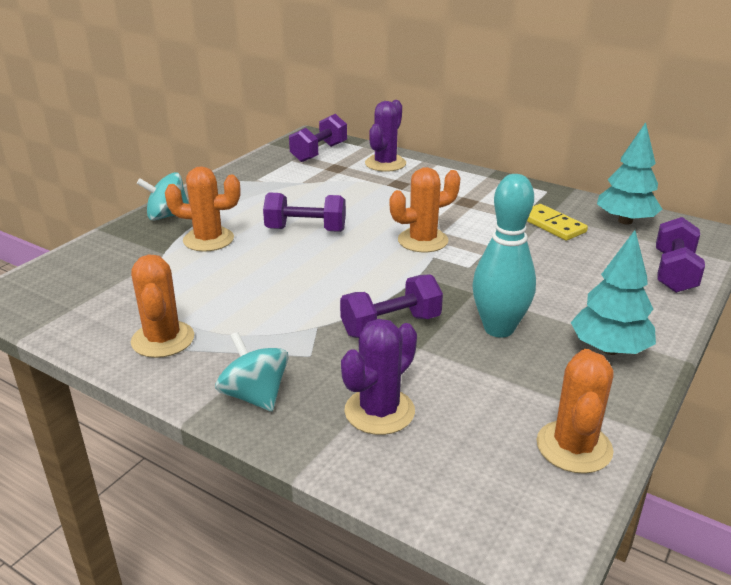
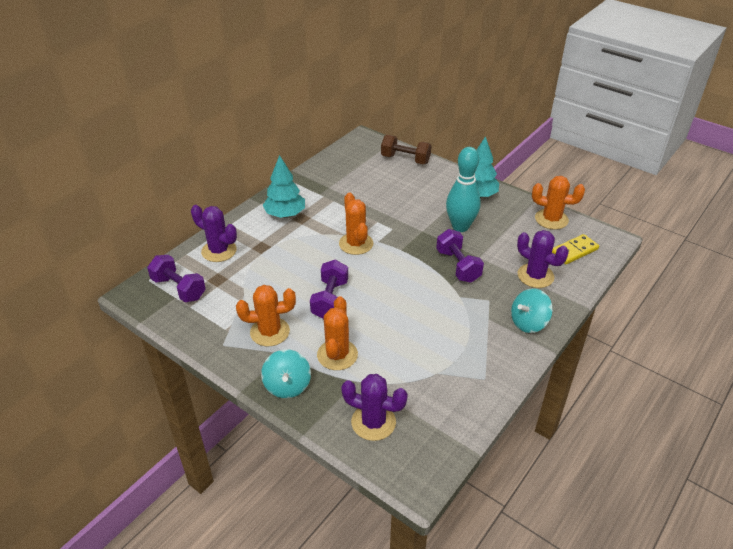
camera: 85 degrees left, 10 degrees up
(98, 266) = (373, 422): none -> purple cactus
(163, 339) = (476, 369): orange cactus -> orange cactus (270, 332)
(552, 225) = (343, 188): yellow domino -> yellow domino (574, 251)
(625, 221) = (343, 161): turquoise tree -> turquoise tree (285, 214)
(674, 272) = (405, 159): purple dumbbell -> brown dumbbell

